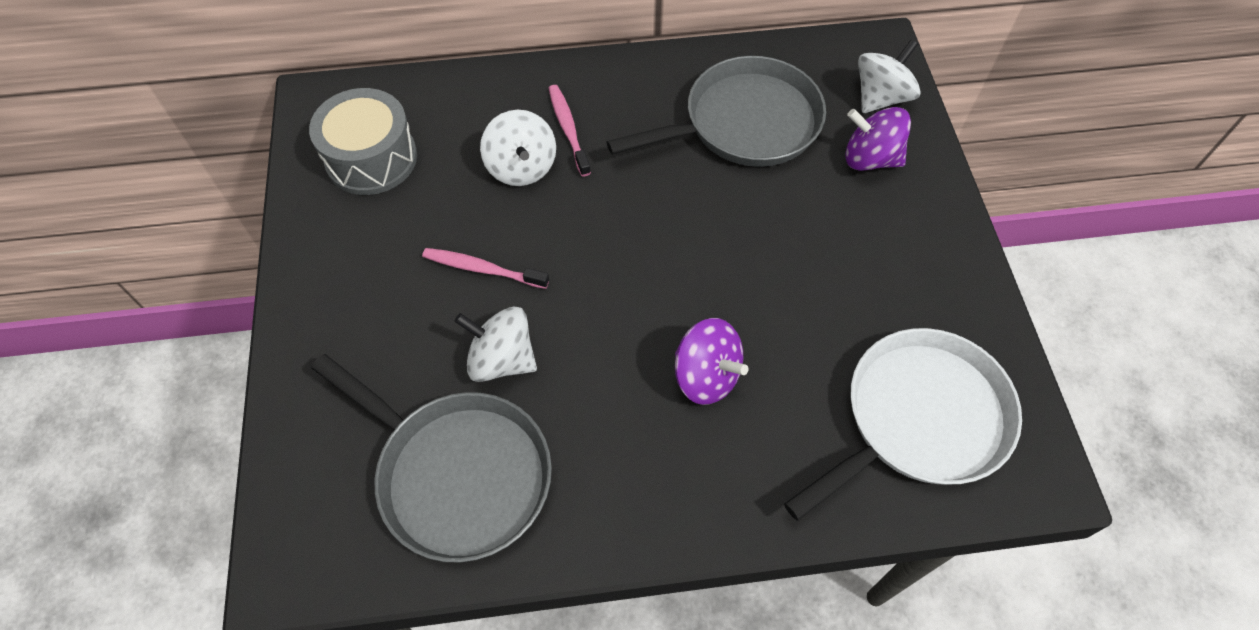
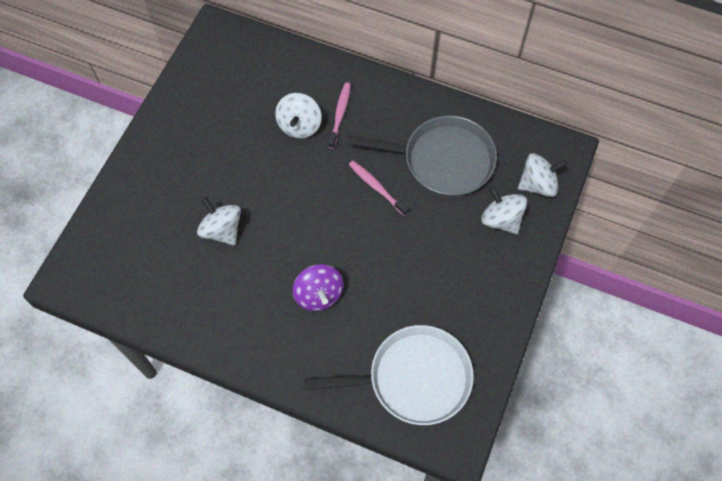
camera: 30 degrees right, 5 degrees up
(371, 158) = (224, 80): grey drum -> none
(458, 474) = (166, 277): grey pan -> none
(482, 269) = (242, 175): pink toothbrush -> pink toothbrush (376, 187)
(870, 158) = (501, 219): purple spinning top -> white spinning top

